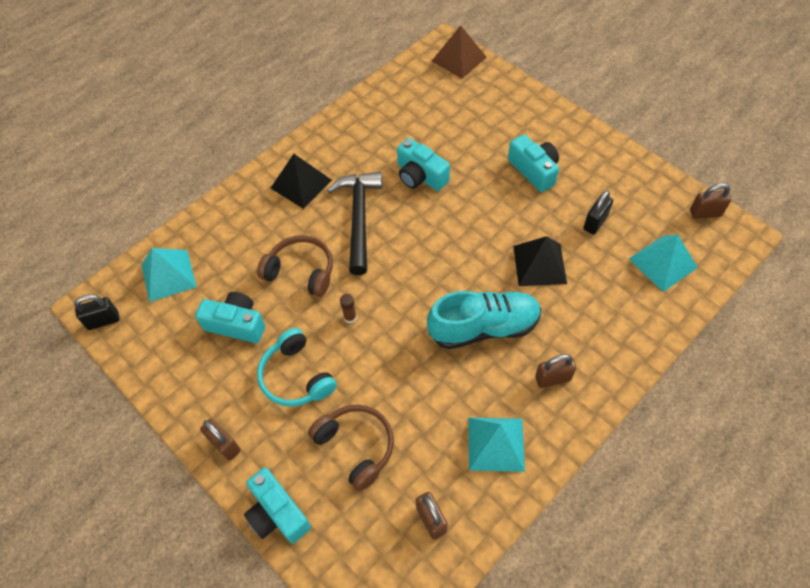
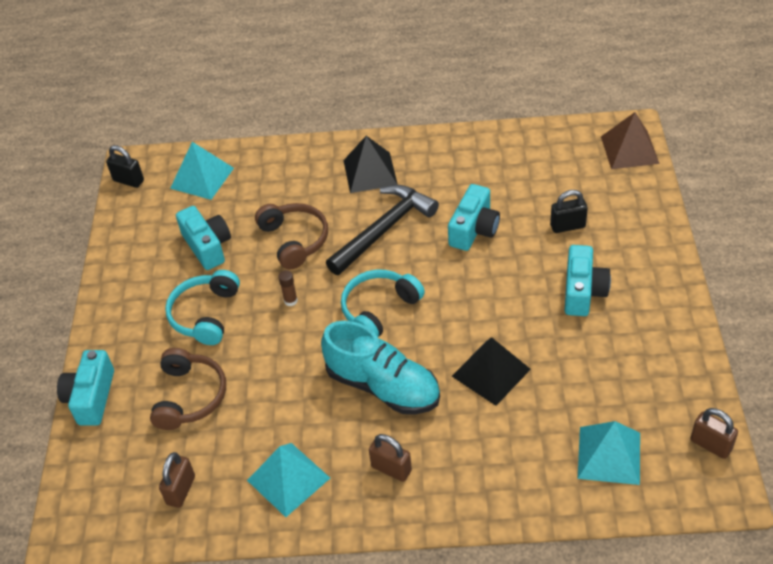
camera: 45 degrees right, 10 degrees down
(224, 445) = (110, 324): brown padlock -> none
(420, 176) = (474, 229): turquoise camera -> turquoise camera turned 150 degrees counterclockwise
(420, 277) = (379, 309): none -> turquoise headphones
(595, 222) = (586, 375): black padlock -> black padlock (567, 226)

